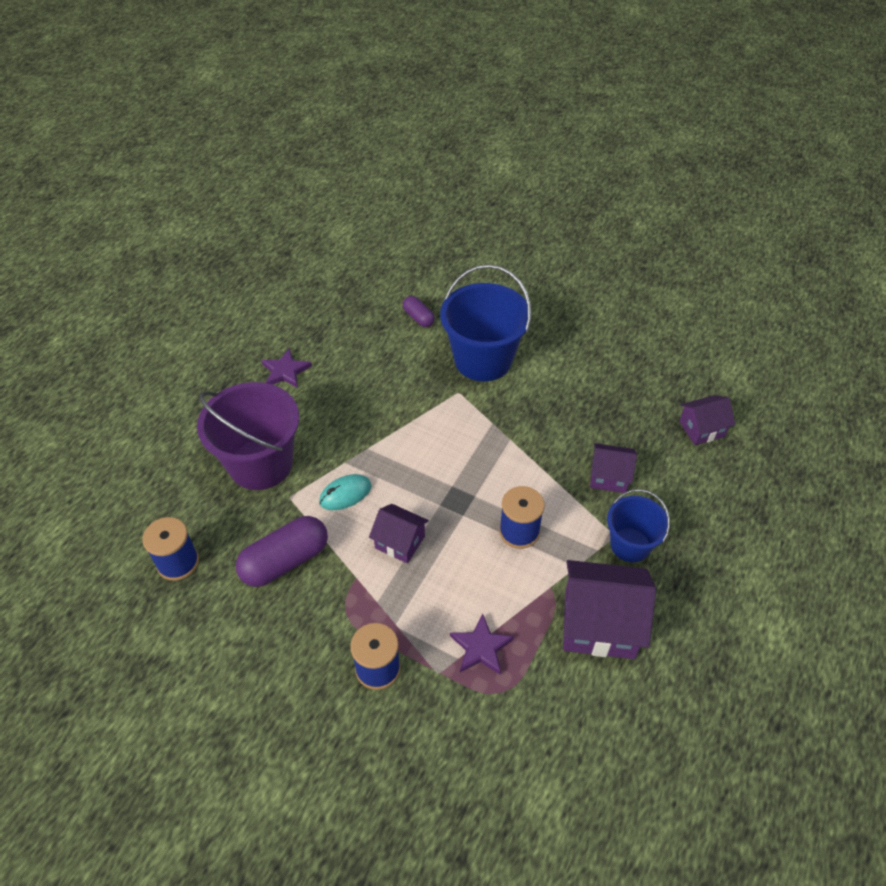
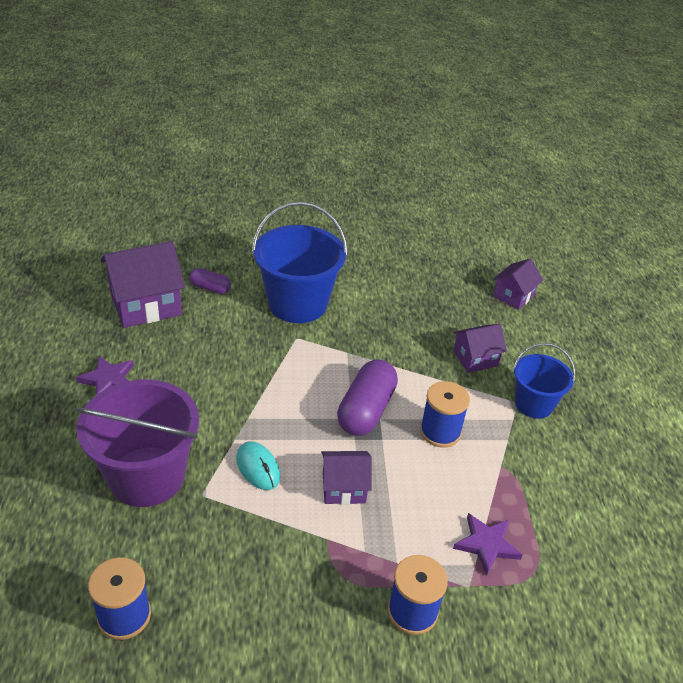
camera: 35 degrees left, 10 degrees down
(285, 561) = (244, 557): purple capsule -> purple capsule (366, 410)
(345, 494) = (258, 467): turquoise mouse -> turquoise mouse turned 60 degrees counterclockwise
(599, 624) = (561, 477): purple house -> purple house (146, 304)

